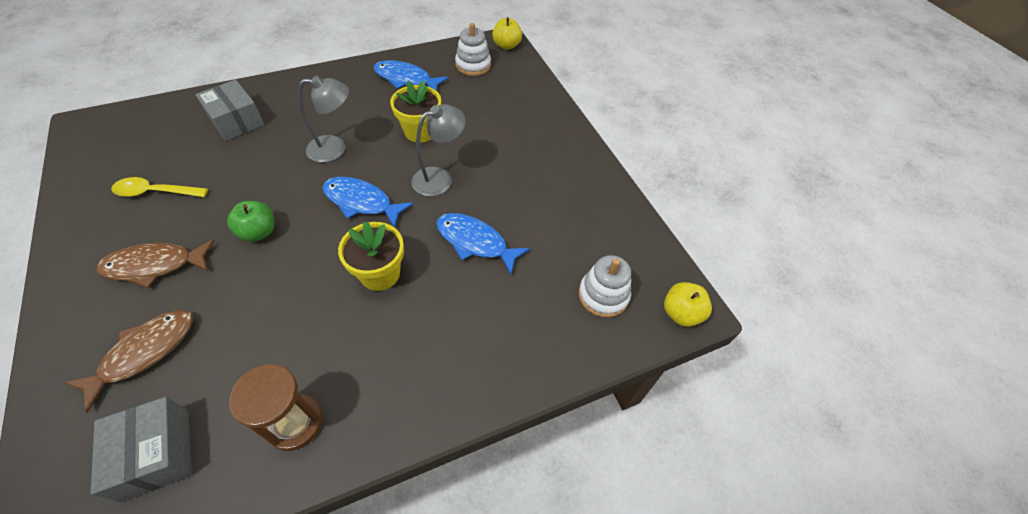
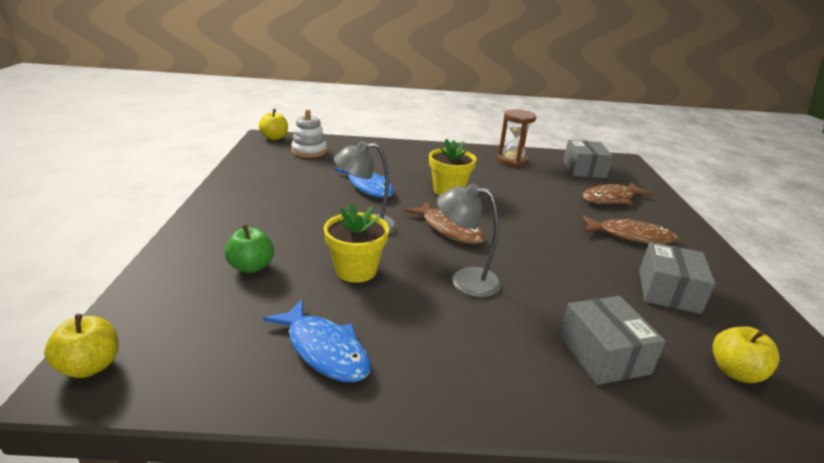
camera: 155 degrees left, 25 degrees down
(147, 134) = (735, 372): none -> yellow apple
(155, 192) = (668, 291): yellow spoon -> grey box
(259, 232) = (546, 234): green apple -> green apple (251, 267)
(362, 202) = (449, 229): blue fish -> brown fish
(473, 65) = (196, 342): white stacking toy -> none

